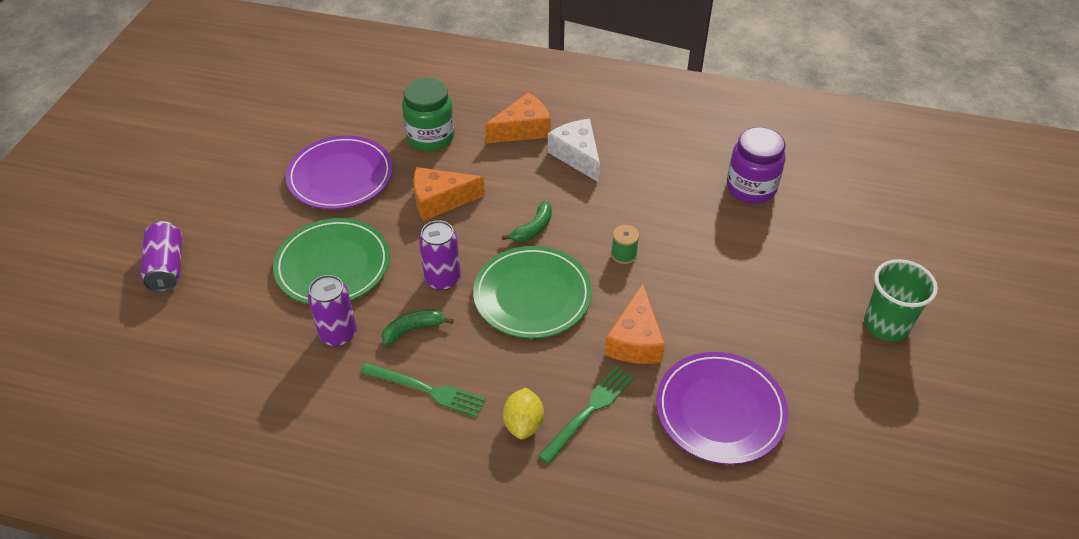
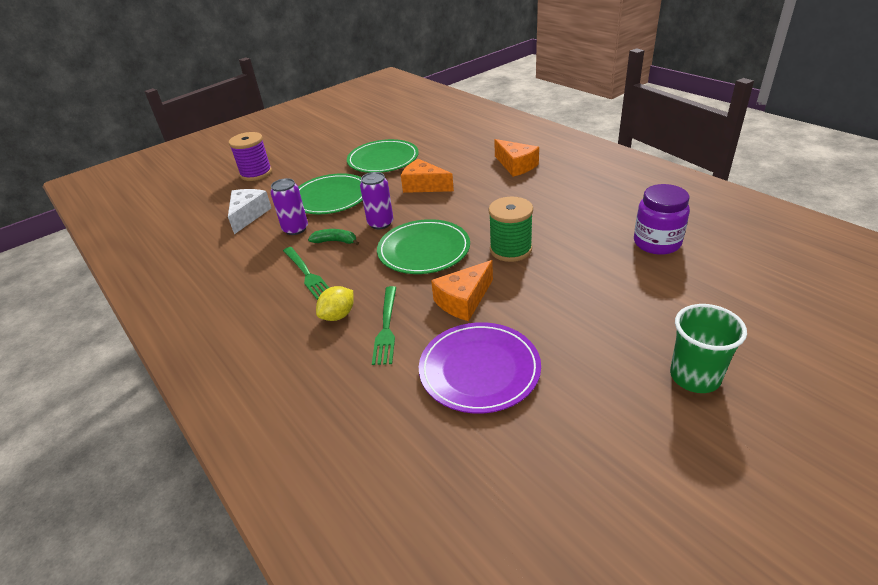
camera: 40 degrees right, 10 degrees down
(166, 267) = (256, 173): purple can -> purple spool
(340, 176) = (383, 159): purple plate -> green plate
(430, 137) = (454, 155): green jar -> none
(523, 129) = (516, 165): orange cheese -> orange cheese turned 45 degrees clockwise
(533, 228) = (465, 216): green banana -> none
(577, 156) = (537, 188): white cheese -> white cheese (248, 215)
(589, 411) = (386, 327): green fork -> green fork turned 105 degrees clockwise
(624, 254) = (510, 249): green spool -> green spool, size x1.93

